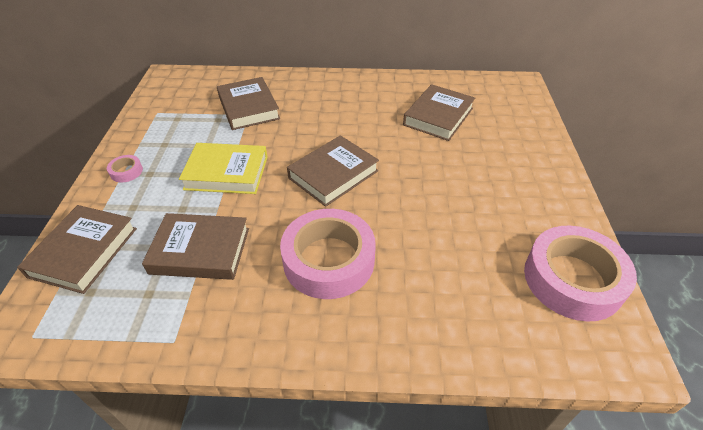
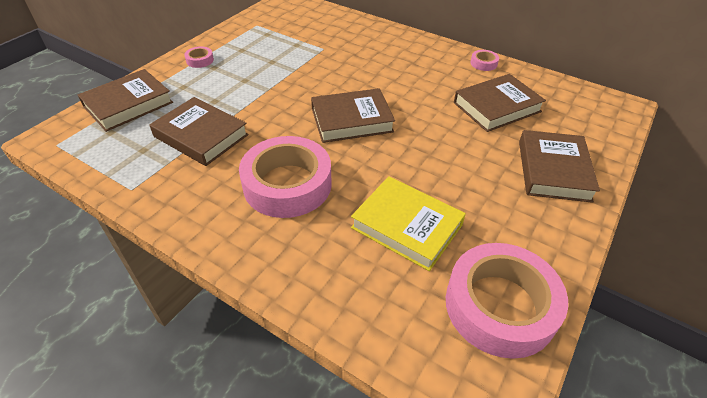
camera: 30 degrees right, 0 degrees up
(226, 173) = (268, 87): yellow book -> yellow book (406, 226)
(248, 107) = (329, 43): brown book -> brown book (553, 170)
(397, 82) = (483, 63): none -> pink tape

